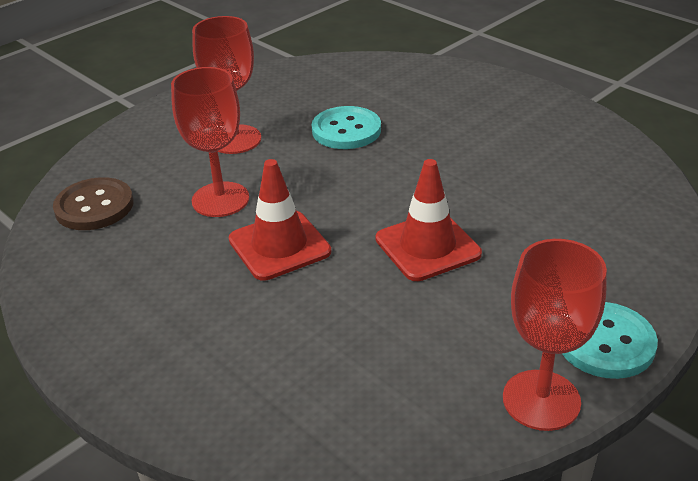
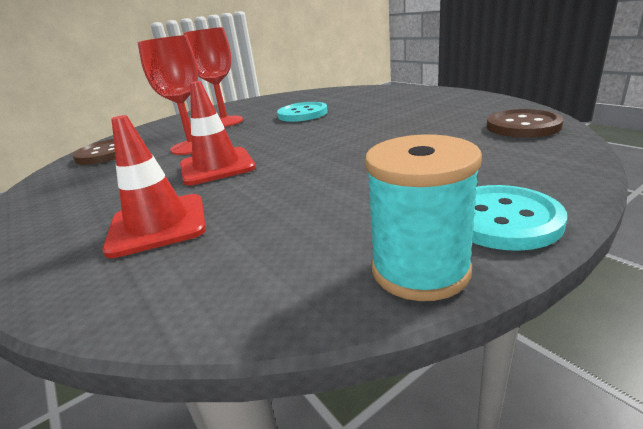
camera: 10 degrees right, 10 degrees down
(427, 246) = (336, 162): red traffic cone -> red traffic cone (158, 225)
(541, 400) = (420, 270): red goblet -> turquoise spool
(629, 190) = (523, 126): none -> brown button

